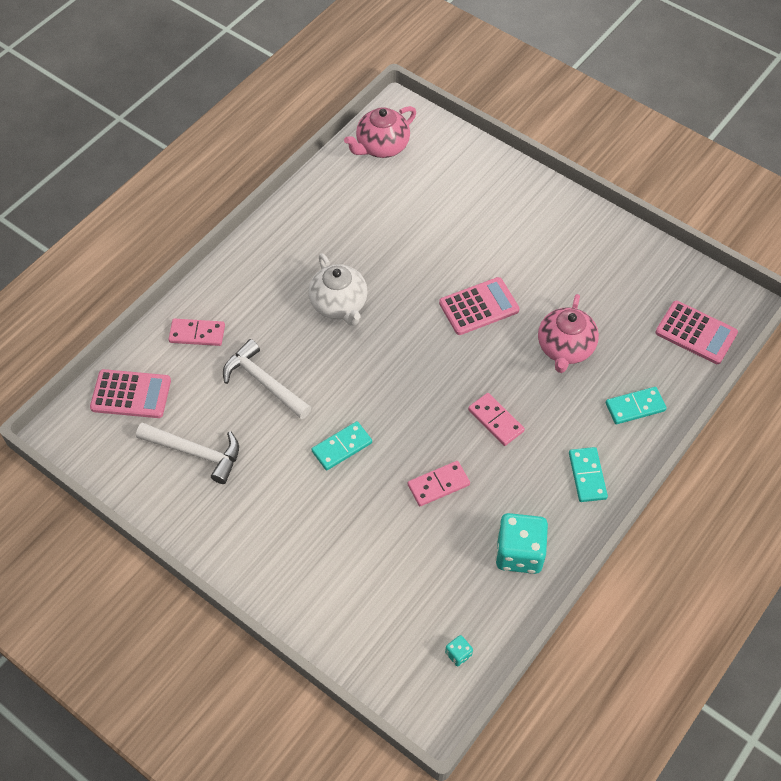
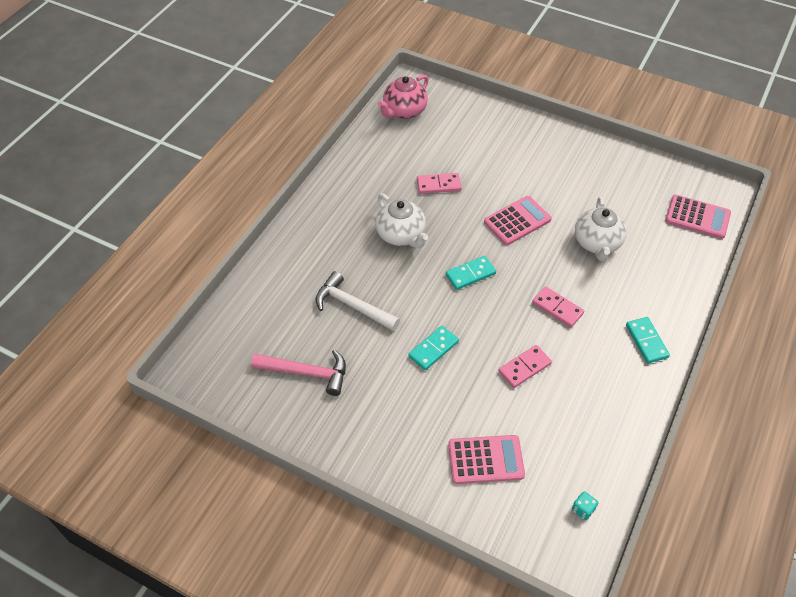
camera: 10 degrees left, 5 degrees down
(131, 394) = (238, 332): pink calculator -> pink calculator (486, 460)
(195, 452) = (306, 373): white hammer -> pink hammer
(197, 334) = (285, 274): pink domino -> pink domino (438, 185)
(519, 553) = (609, 414): turquoise dice -> none
(565, 348) = (597, 243): pink teapot -> white teapot
(635, 407) = (668, 281): turquoise domino -> turquoise domino (470, 274)

